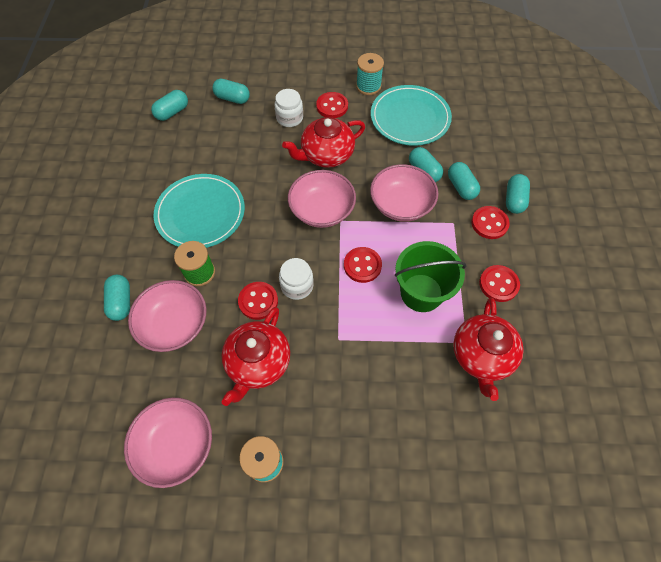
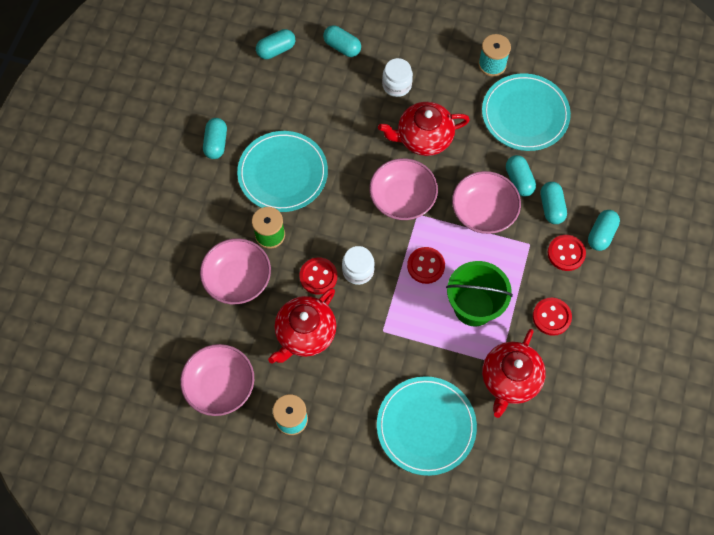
camera: 15 degrees right, 5 degrees up
(121, 302) = (193, 246): turquoise capsule -> turquoise capsule (216, 143)
(332, 106) = (445, 81): red button -> none
(413, 429) = (426, 426): none -> turquoise plate

